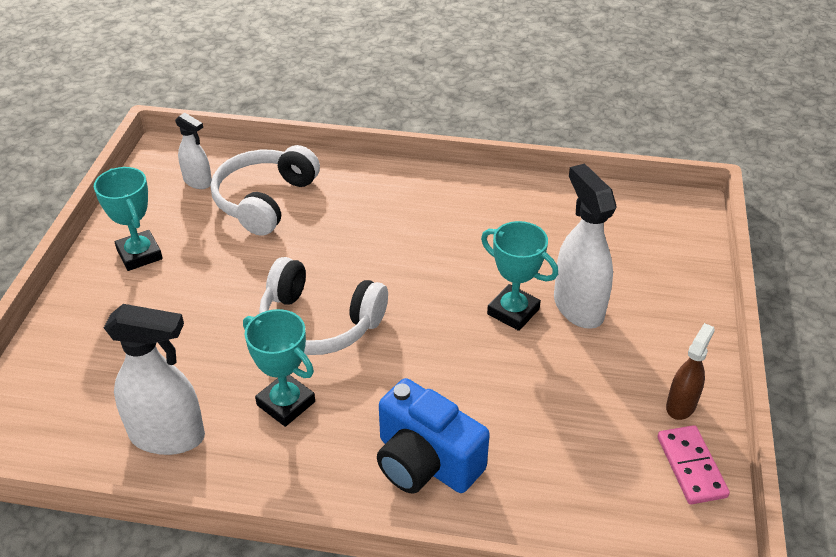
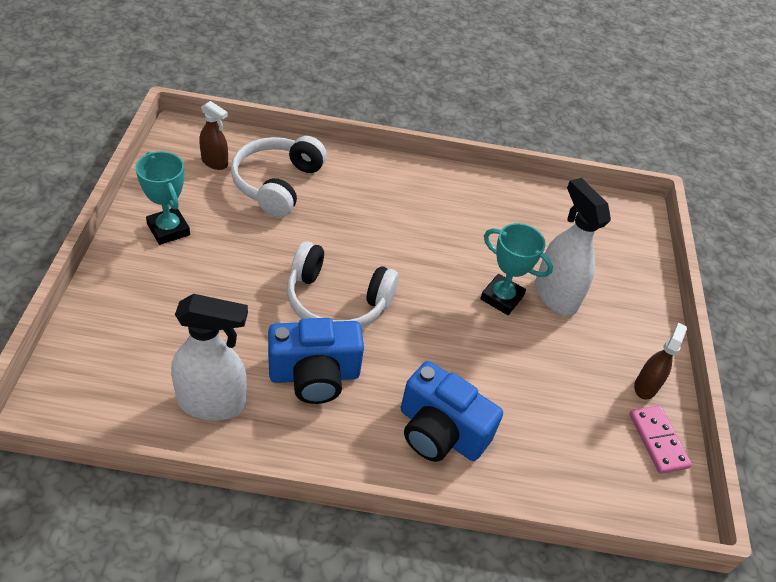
camera: 10 degrees left, 5 degrees up
(198, 182) = (215, 162): white spray bottle -> brown spray bottle
(286, 403) = (314, 375): turquoise trophy -> blue camera

